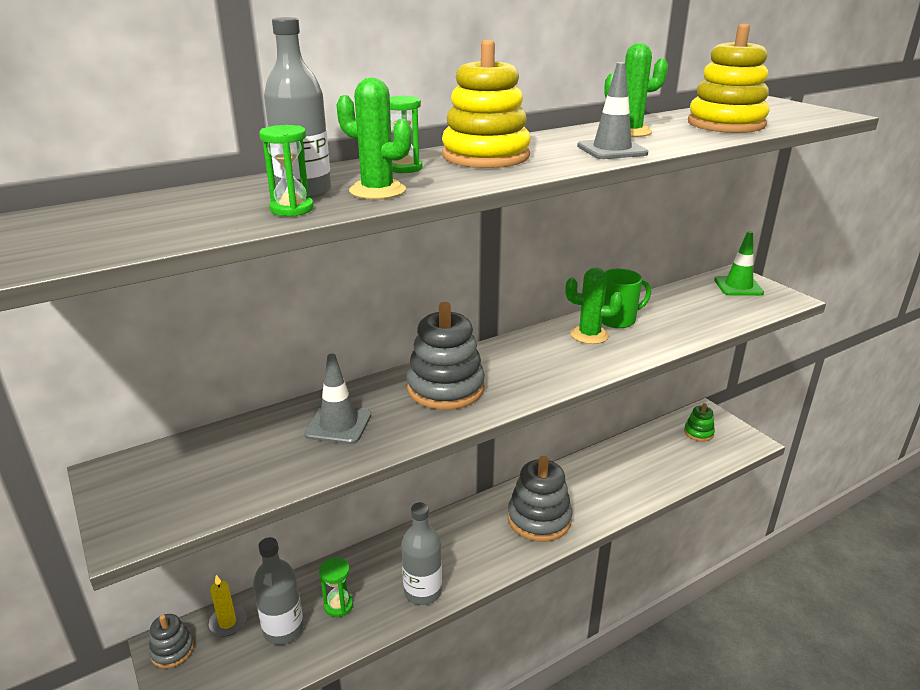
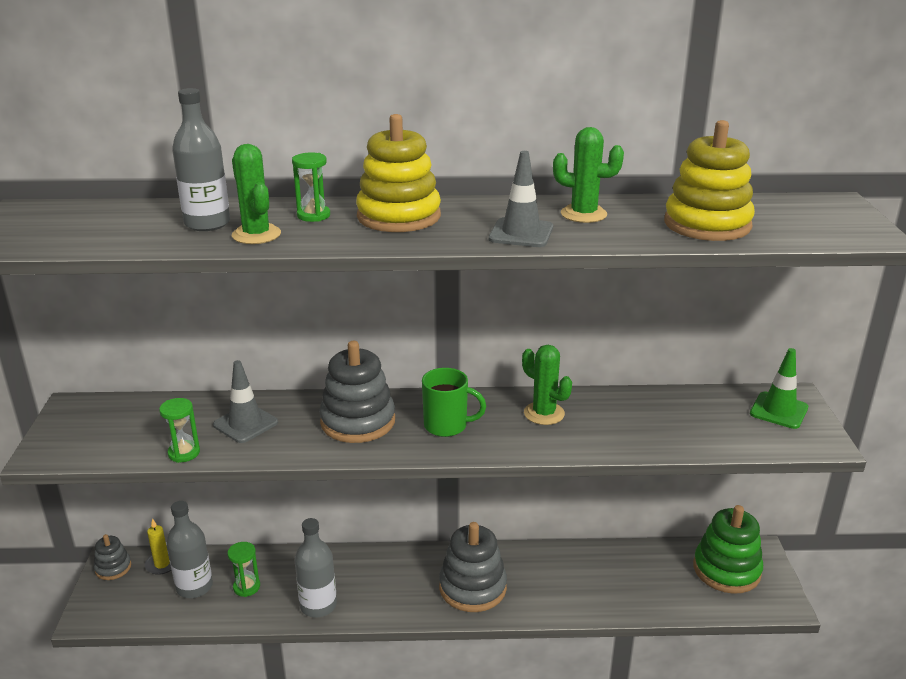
camera: 30 degrees right, 0 degrees up
(292, 209) = (174, 238): green hourglass -> green hourglass (184, 453)
(618, 320) = (592, 407): green mug -> green mug (447, 426)
(698, 433) = (726, 570): green stacking toy -> green stacking toy, size x1.89

